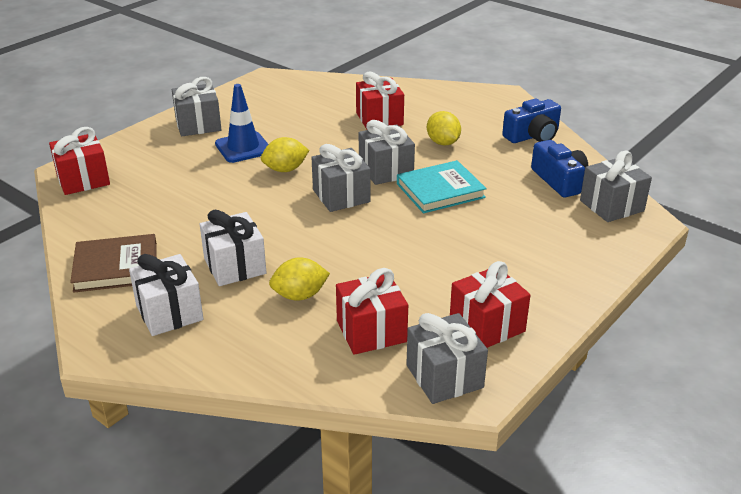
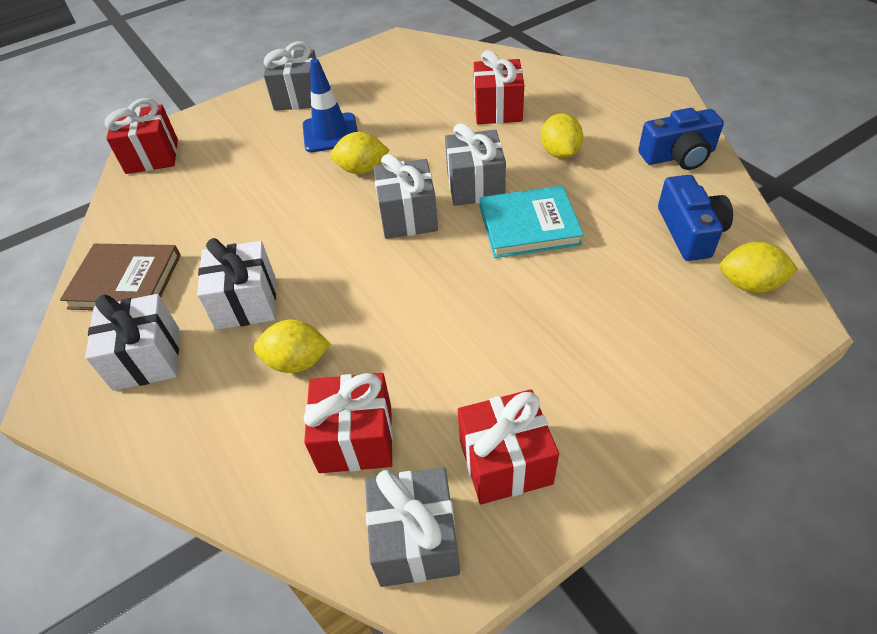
camera: 20 degrees right, 15 degrees up
(611, 206) = (749, 284): grey gift -> yellow lemon

